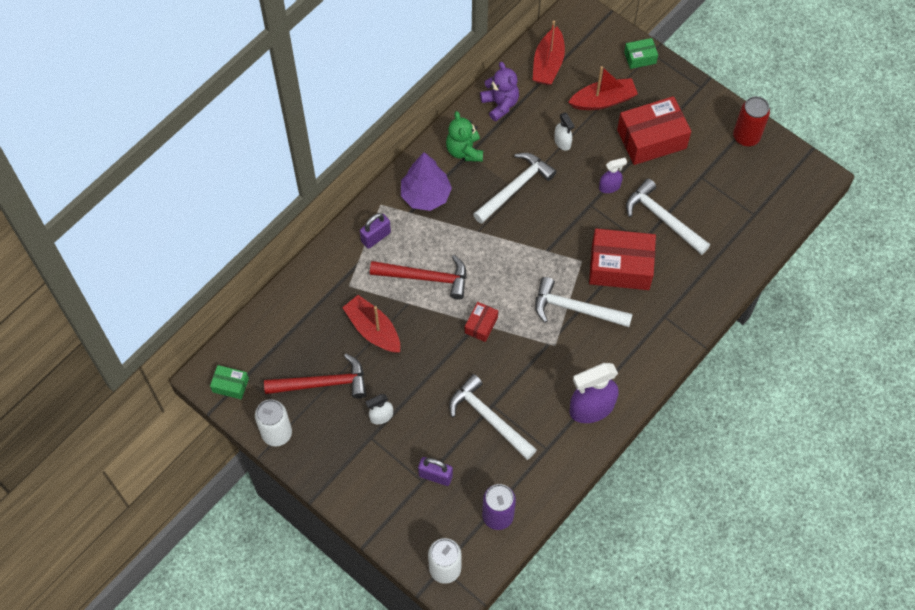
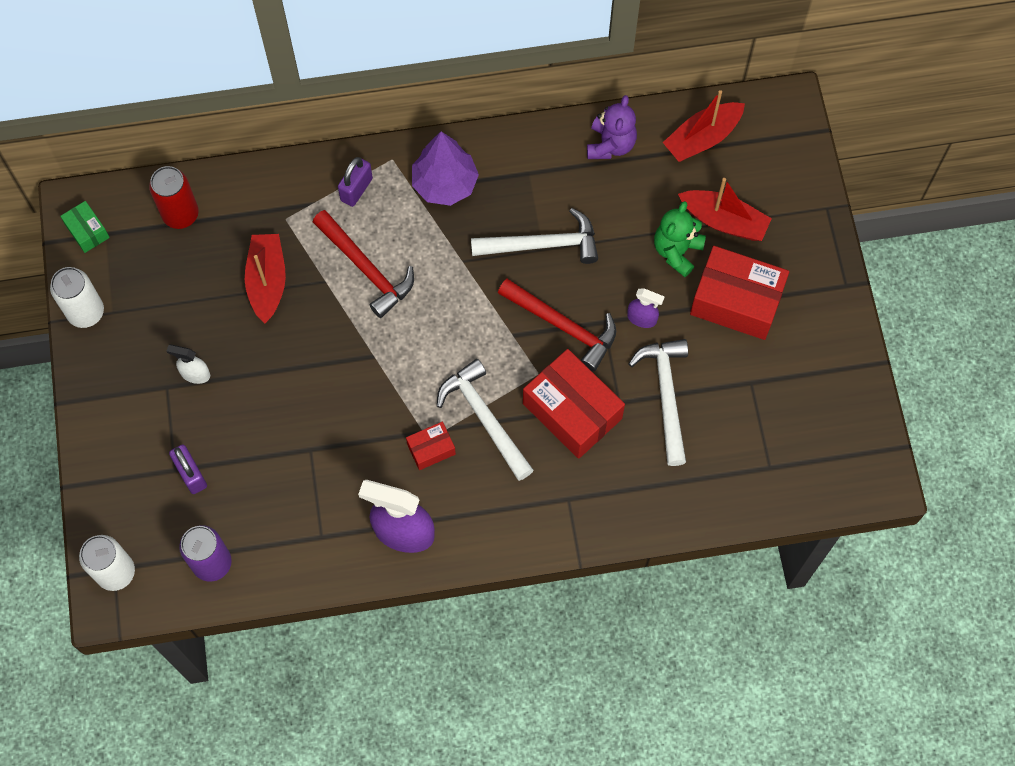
camera: 40 degrees right, 5 degrees up
(322, 383) = (171, 297): red hammer -> red hammer (563, 326)
(376, 237) = (356, 189): purple padlock -> purple padlock turned 60 degrees counterclockwise
(464, 151) = (527, 166): green teddy bear -> green teddy bear (677, 251)
(481, 325) = (375, 360): red box -> red box (431, 449)
(489, 418) = (295, 459): white hammer -> none
(562, 142) = (637, 233): white spray bottle -> none
(640, 58) = (809, 204): green box -> none
(746, 136) = (843, 377): red can -> red can (180, 214)

